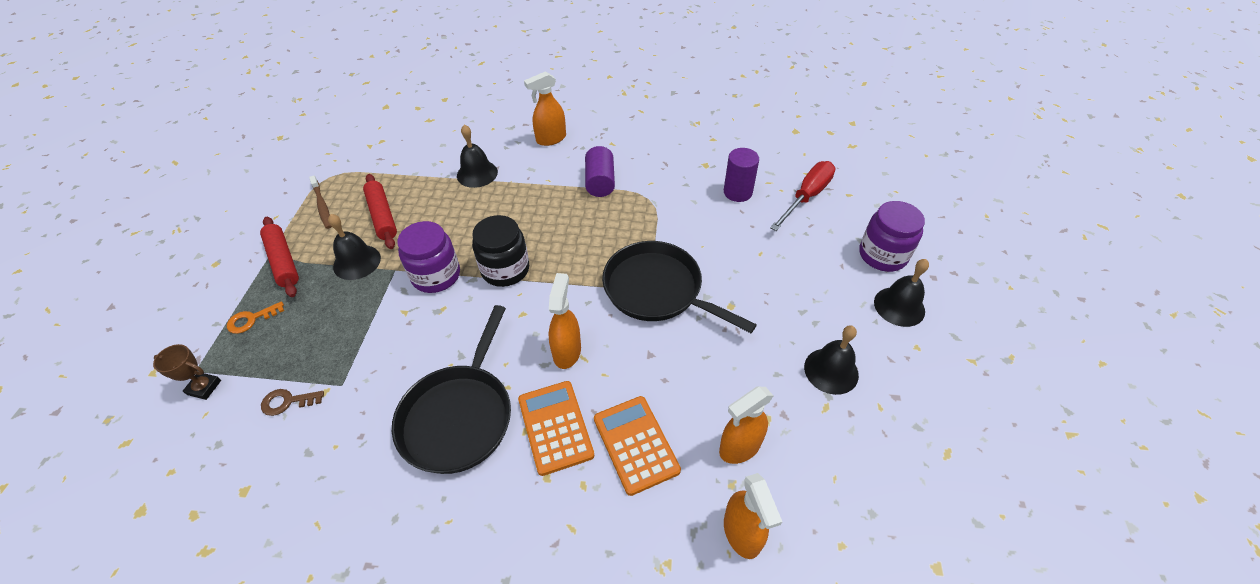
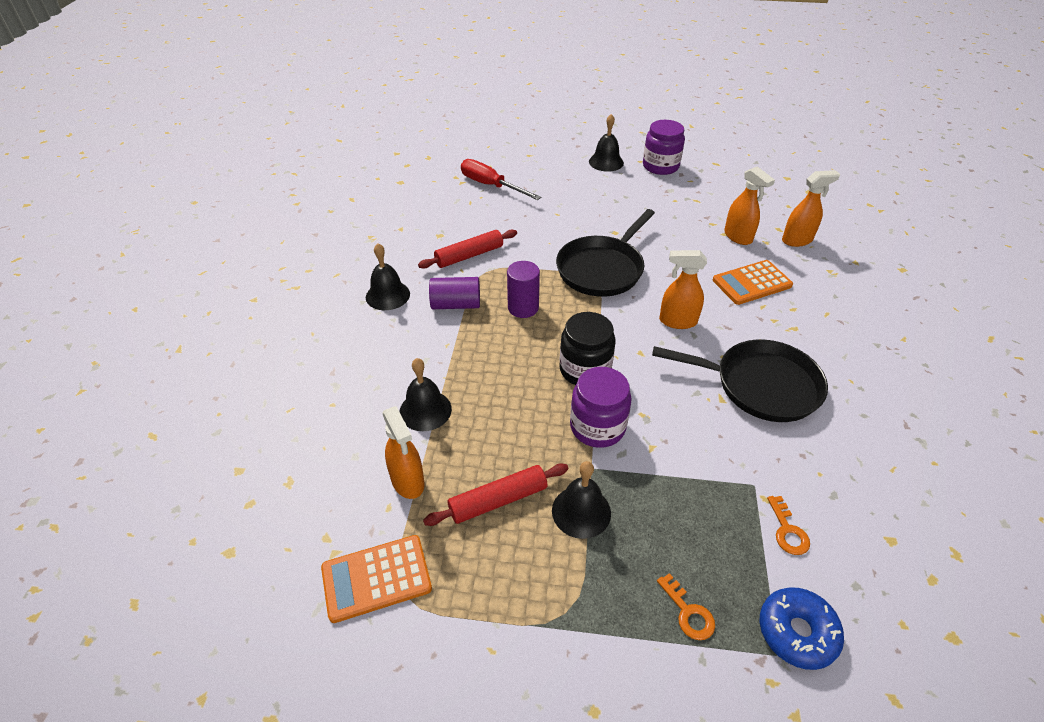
camera: 90 degrees left, 5 degrees down
(204, 387) = (797, 632): brown trophy -> blue donut
(283, 261) = (584, 605): red rolling pin -> red rolling pin (469, 255)
(287, 402) = (787, 531): brown key -> orange key
(322, 206) = (472, 584): brown toothbrush -> none
(551, 139) = (370, 346): orange spray bottle -> orange spray bottle (408, 481)
(555, 427) = (751, 325): orange calculator -> orange calculator (376, 578)
(737, 192) = (481, 219): purple cylinder -> purple cylinder (523, 308)
(831, 371) = (666, 195): black bell -> black bell (387, 295)
(882, 255) = (557, 161): purple jar -> purple jar (660, 166)

